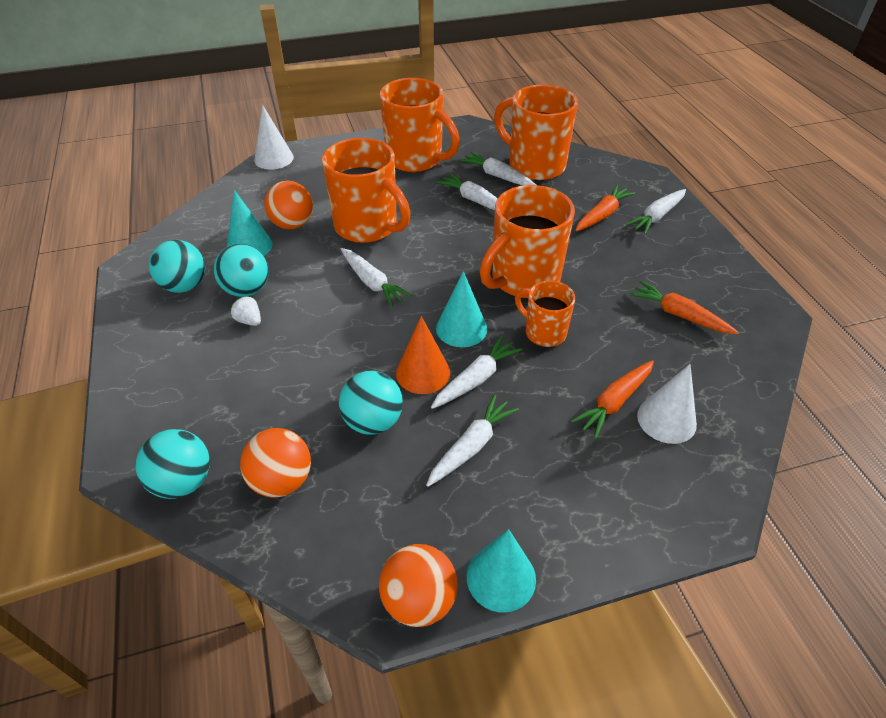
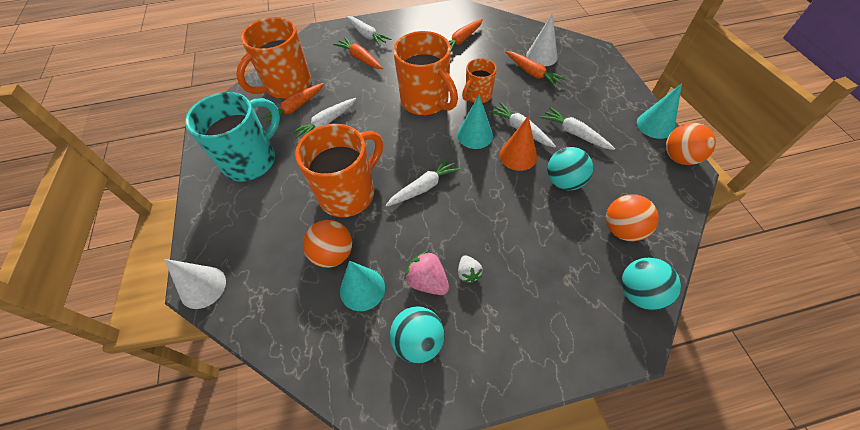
camera: 85 degrees left, 10 degrees up
(247, 290) = (427, 281): turquoise ball -> pink strawberry
(249, 320) = (468, 273): white strawberry -> white strawberry turned 60 degrees counterclockwise
(416, 160) = (251, 160): orange mug -> turquoise mug
(497, 176) = (296, 108): white carrot -> orange carrot

